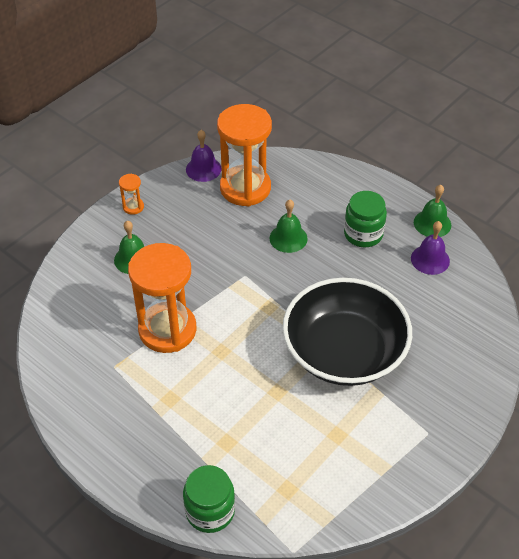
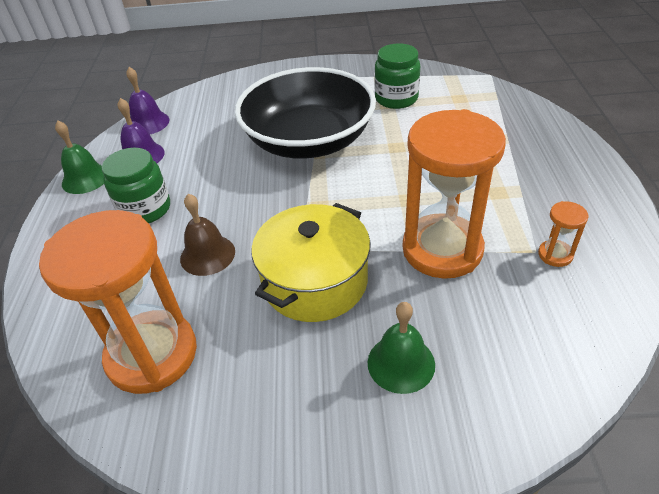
camera: 130 degrees left, 5 degrees down
(133, 207) = (317, 457): orange hourglass -> orange hourglass (555, 255)
(203, 169) = (148, 439): purple bell -> purple bell (148, 123)
(210, 511) = (531, 114): green jar -> green jar (396, 98)
(215, 265) = (315, 281): none -> yellow pot
(288, 238) = (207, 255): green bell -> brown bell

